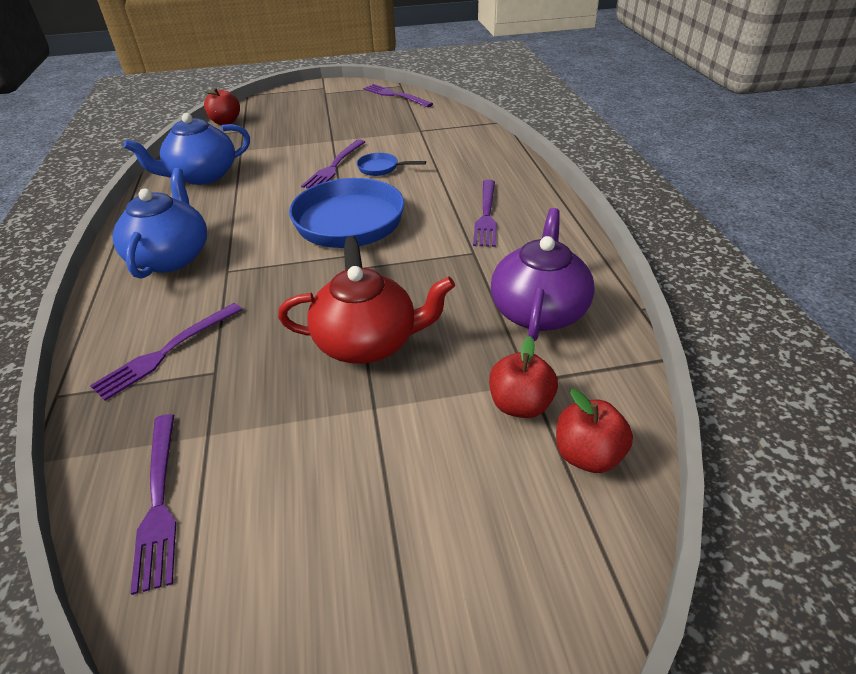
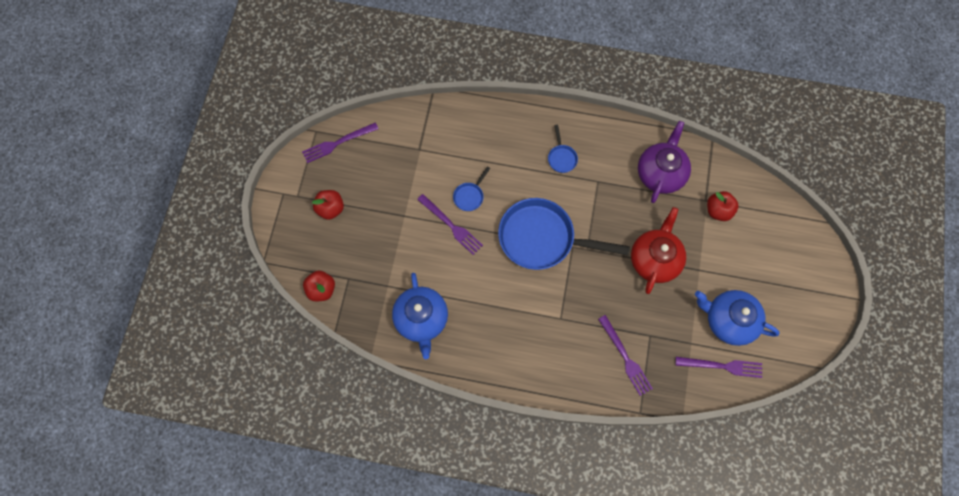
camera: 70 degrees left, 30 degrees up
(171, 257) = (531, 349): blue teapot -> blue teapot (729, 320)
(486, 215) = (561, 158): purple fork -> blue pan
(538, 311) = (660, 173): purple teapot -> purple teapot turned 75 degrees clockwise
(587, 455) = (752, 199): red apple -> red apple (330, 209)

